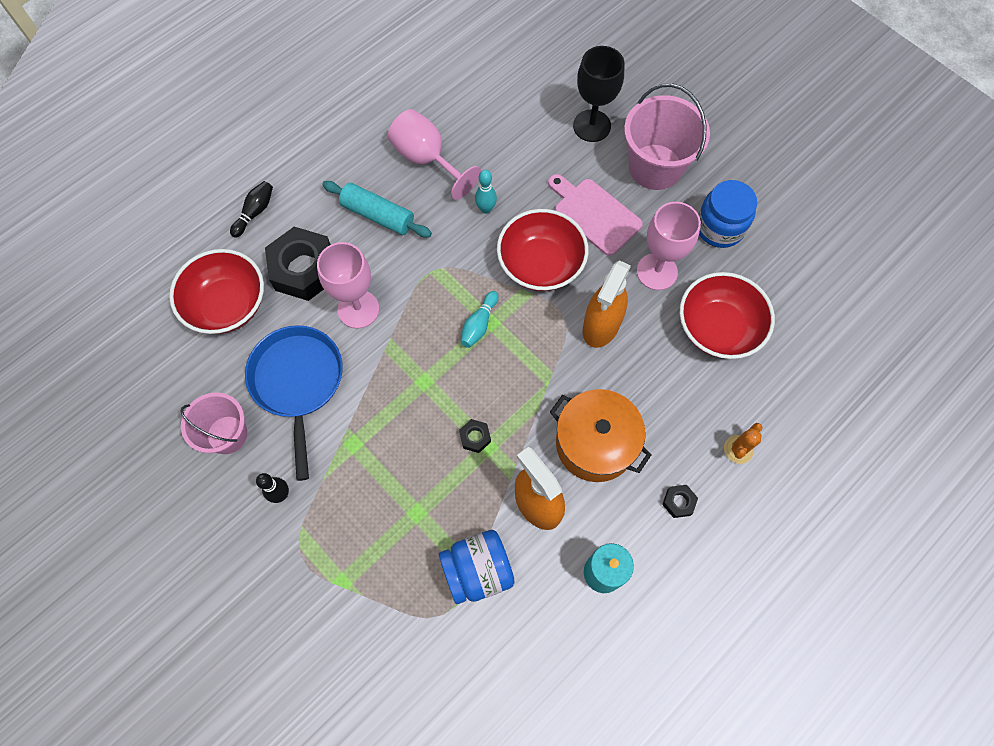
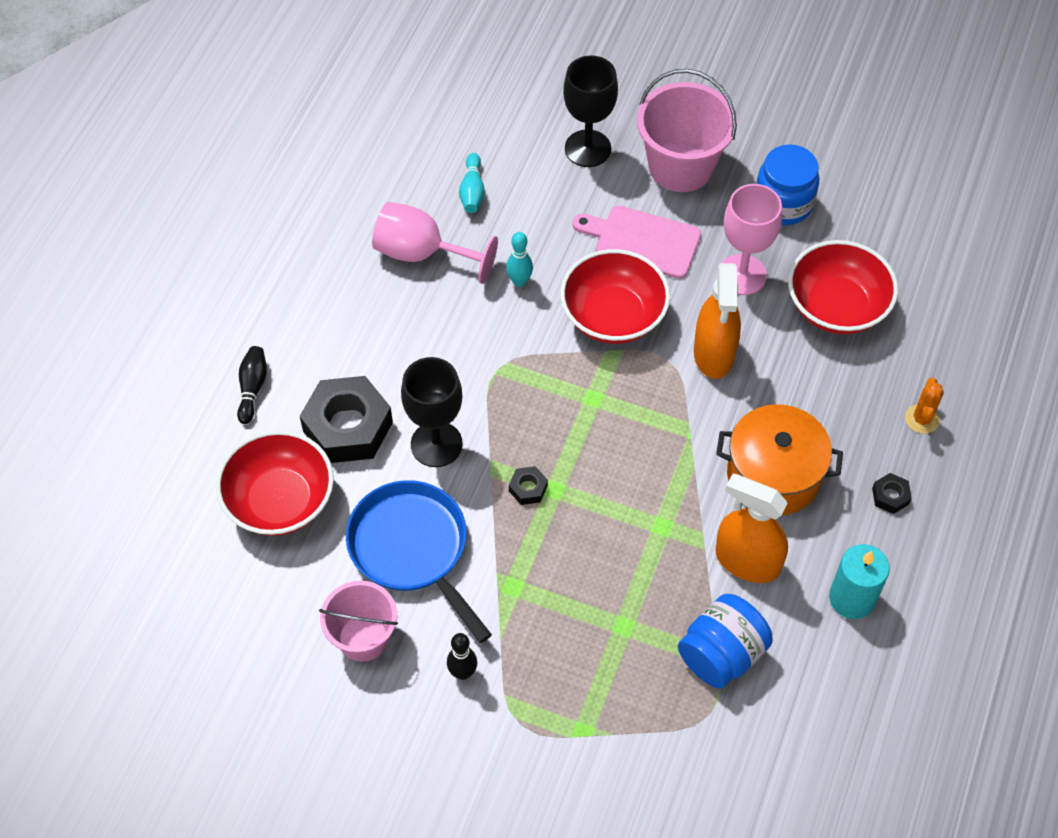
camera: 25 degrees left, 10 degrees down
(358, 309) = (436, 444): pink goblet -> black goblet
(378, 215) = (400, 335): turquoise rolling pin -> none
(475, 437) = (643, 523): black nut -> black nut (528, 488)
(479, 324) = (581, 405): turquoise bowling pin -> turquoise bowling pin (472, 191)

